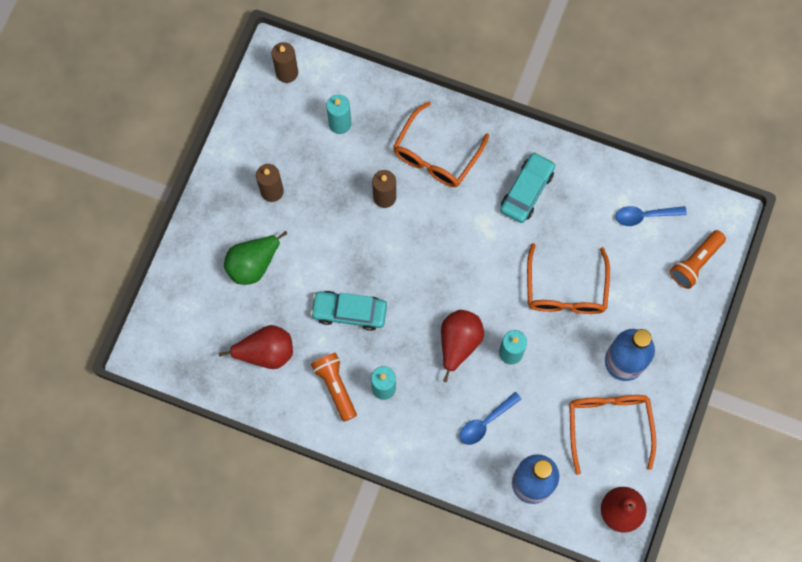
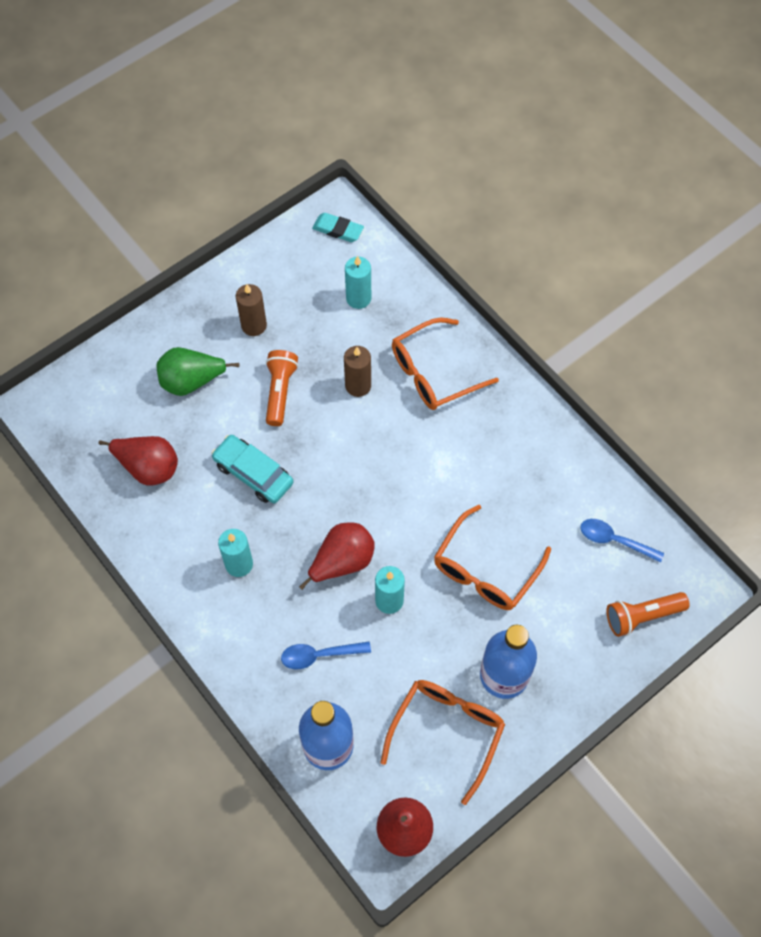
camera: 30 degrees right, 10 degrees down
(287, 72) = (338, 230): brown candle -> turquoise eraser
(335, 386) = (192, 536): orange flashlight -> orange flashlight (280, 391)
(527, 191) = (505, 452): turquoise car -> none

